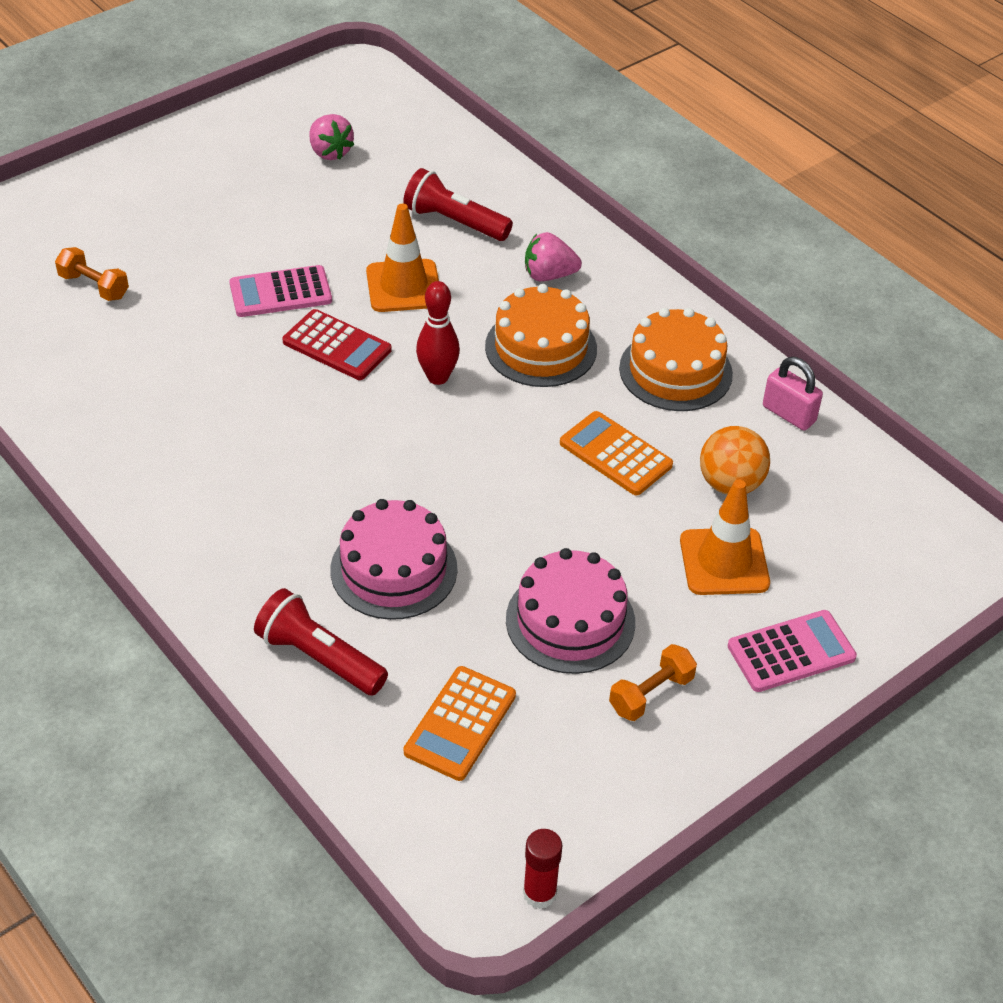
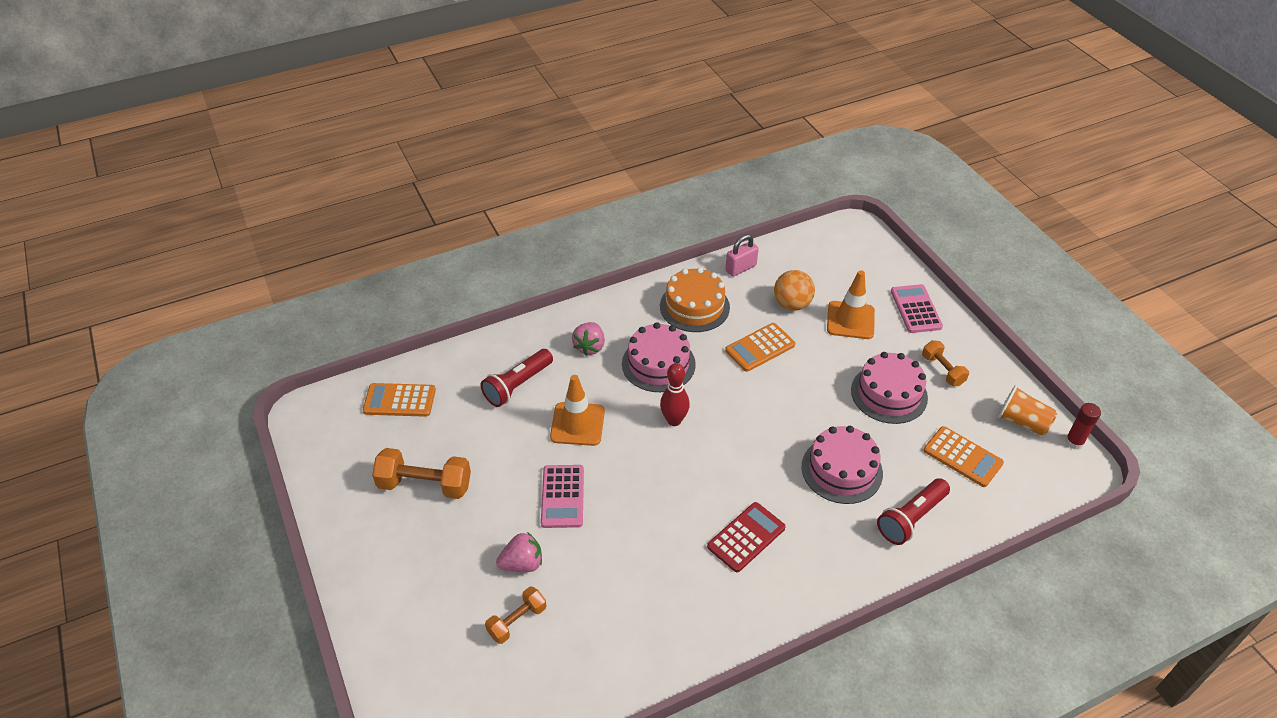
camera: 75 degrees left, 0 degrees up
(273, 178) = (425, 485): none -> orange dumbbell
(330, 152) = (407, 445): pink strawberry -> pink strawberry (522, 564)
(337, 346) = (629, 471): red calculator -> red calculator (746, 537)
(397, 132) = (399, 400): none -> orange calculator
(541, 347) = (658, 364): orange cake -> pink cake
(565, 812) = (1022, 422): none -> orange cup

